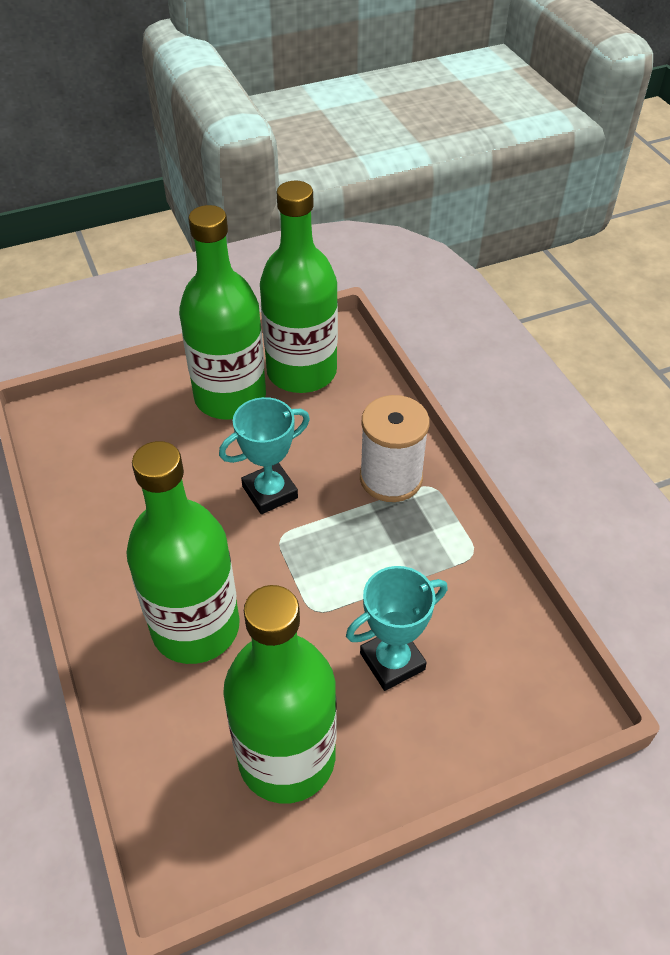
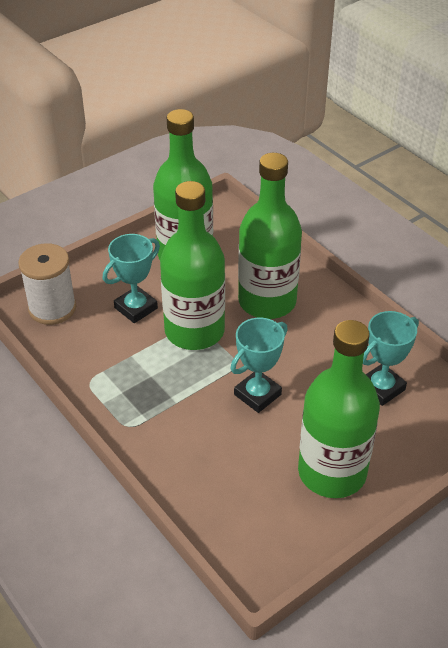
camera: 165 degrees right, 5 degrees down
(123, 469) = (381, 388): none -> turquoise trophy
(301, 372) = (277, 516): green bottle -> green bottle (194, 331)
(391, 478) = (164, 426): white spool -> white spool (52, 308)

